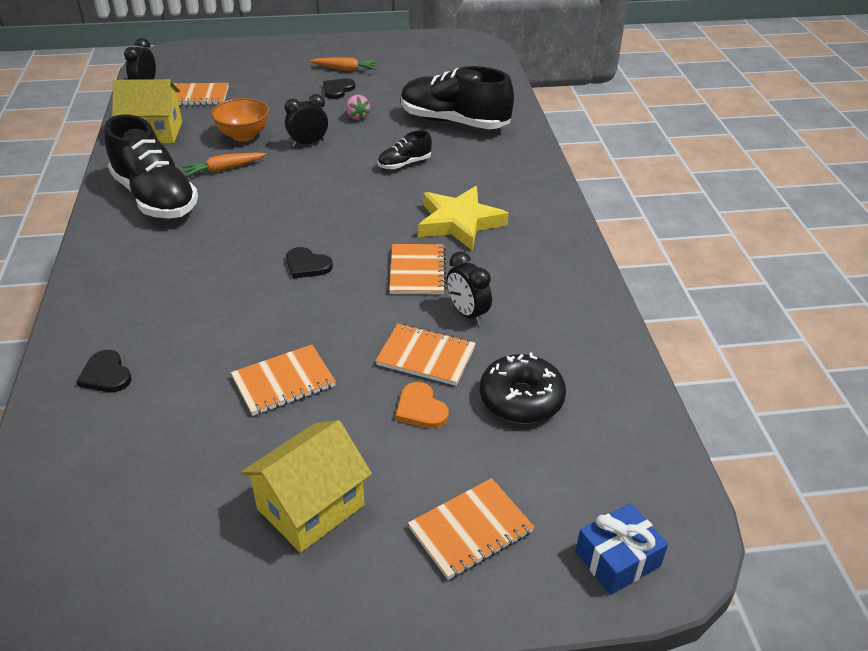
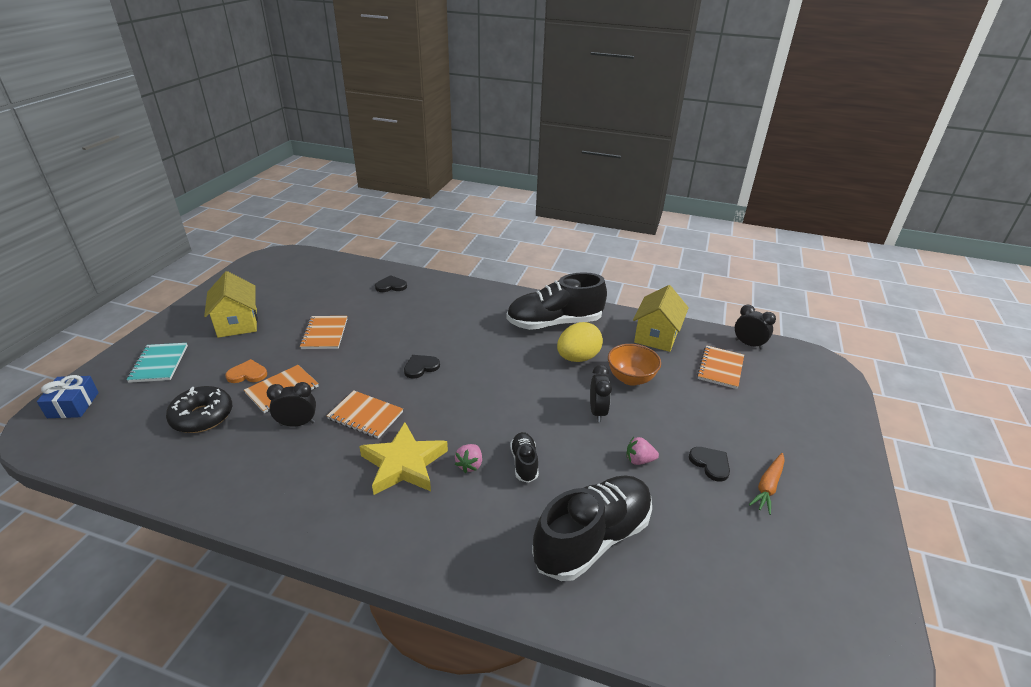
camera: 115 degrees right, 5 degrees down
(224, 169) = (578, 358): orange carrot -> yellow egg
(430, 189) = (470, 465): none -> pink strawberry
(470, 530) = (159, 364): orange notebook -> turquoise notebook

